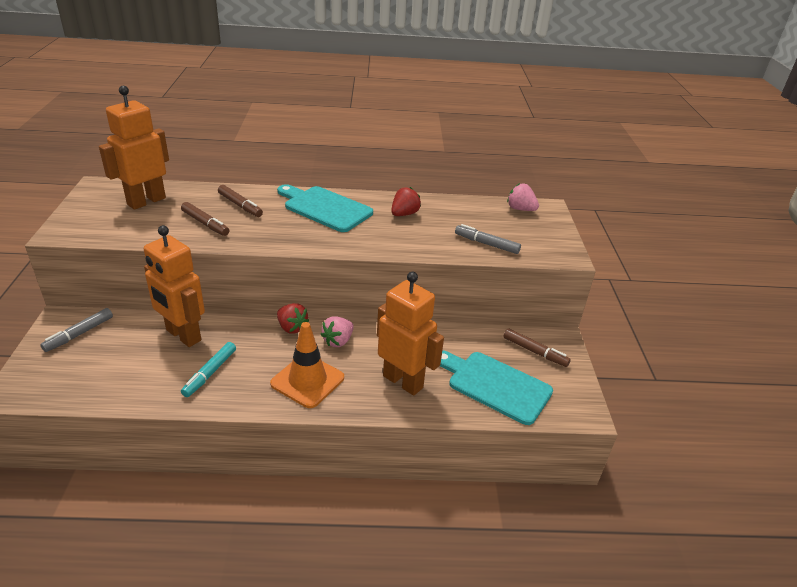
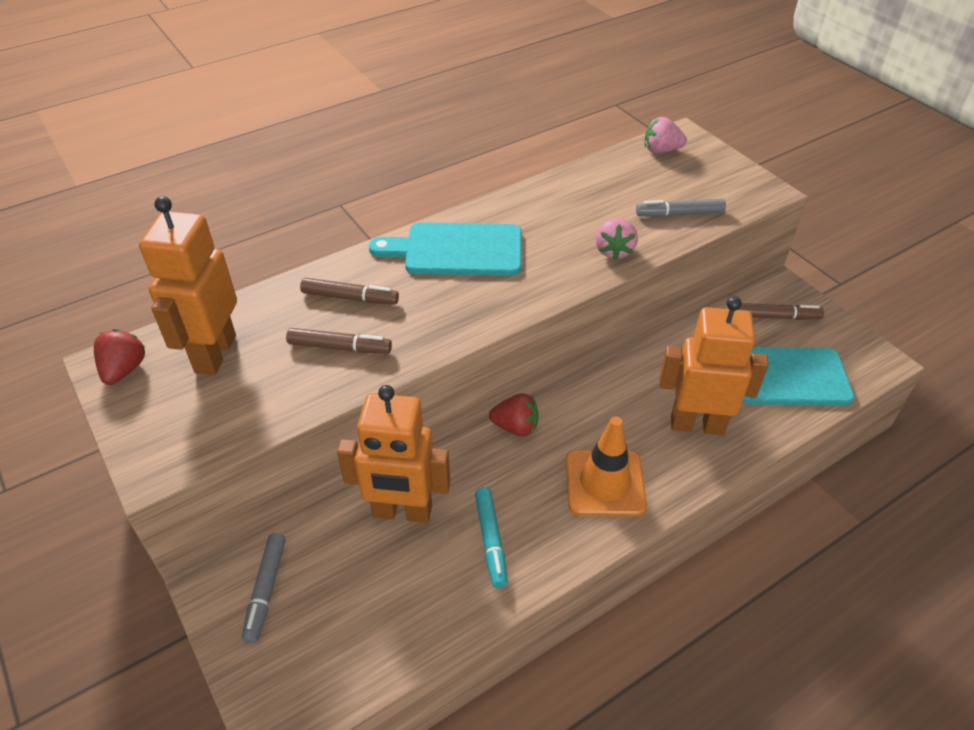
camera: 30 degrees left, 10 degrees up
(338, 341) = (582, 414): pink strawberry -> pink strawberry (614, 251)
(404, 214) = (553, 215): red strawberry -> red strawberry (124, 370)

